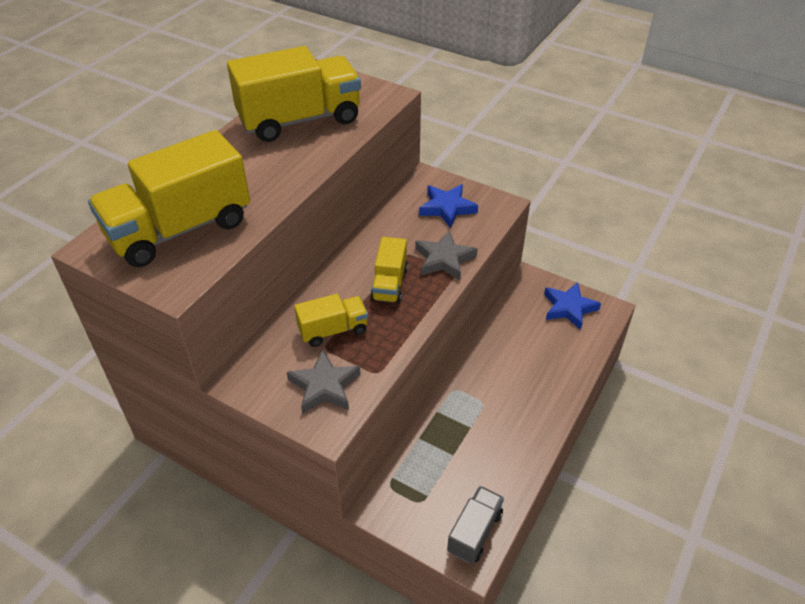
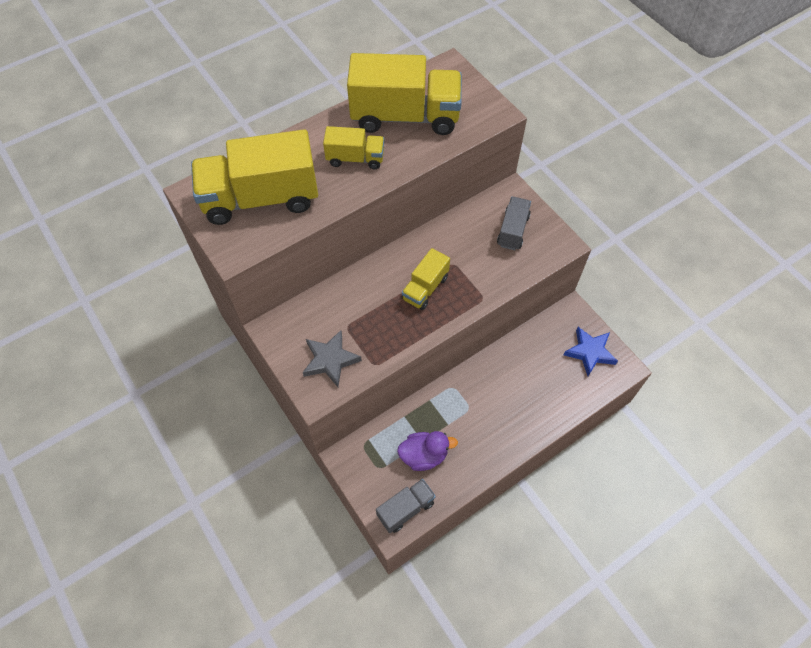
camera: 25 degrees right, 15 degrees up
(333, 330) = (360, 313): yellow truck -> yellow truck (355, 158)
(444, 259) = (482, 282): grey star -> none
(447, 208) = (513, 230): blue star -> grey truck
(463, 468) = (424, 455): none -> purple duck

